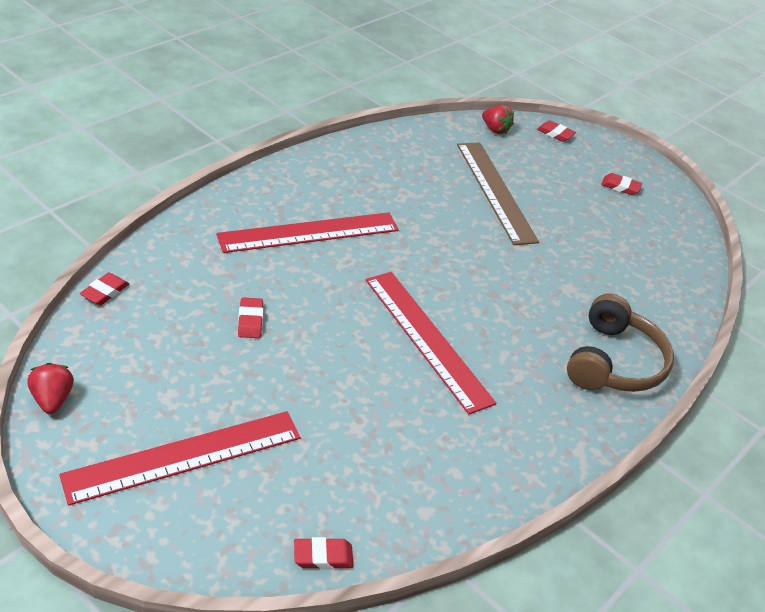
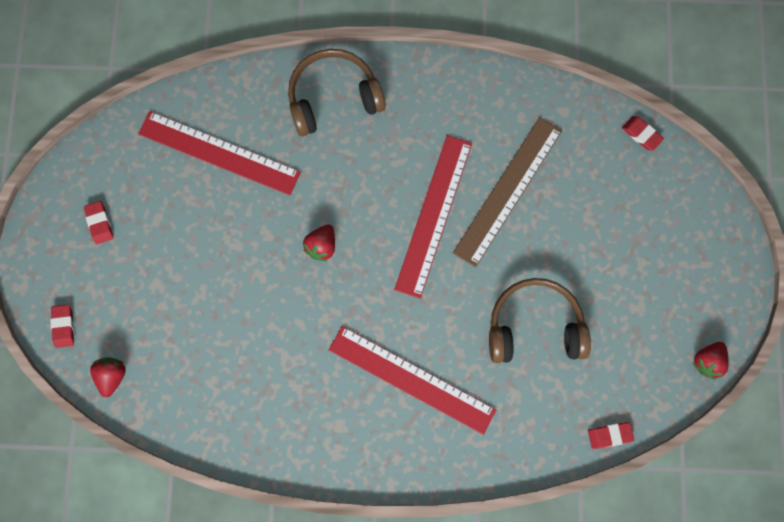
camera: 125 degrees left, 35 degrees up
(184, 456) = (662, 255): red ruler -> red ruler (219, 153)
(250, 321) = (534, 327): red eraser -> brown headphones
(477, 264) = (321, 246): none -> red strawberry
(495, 191) = (212, 304): brown ruler -> brown ruler (507, 191)

